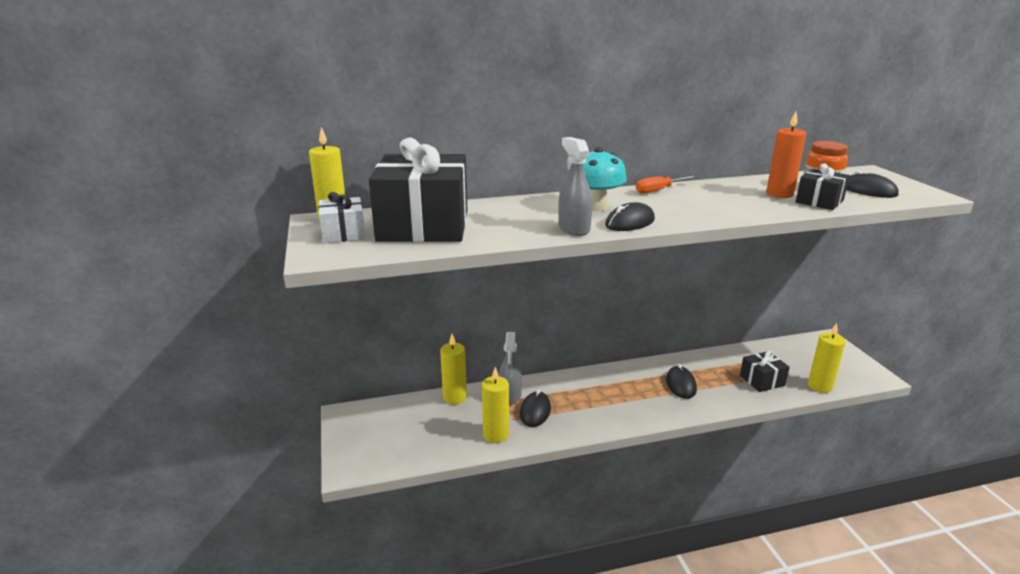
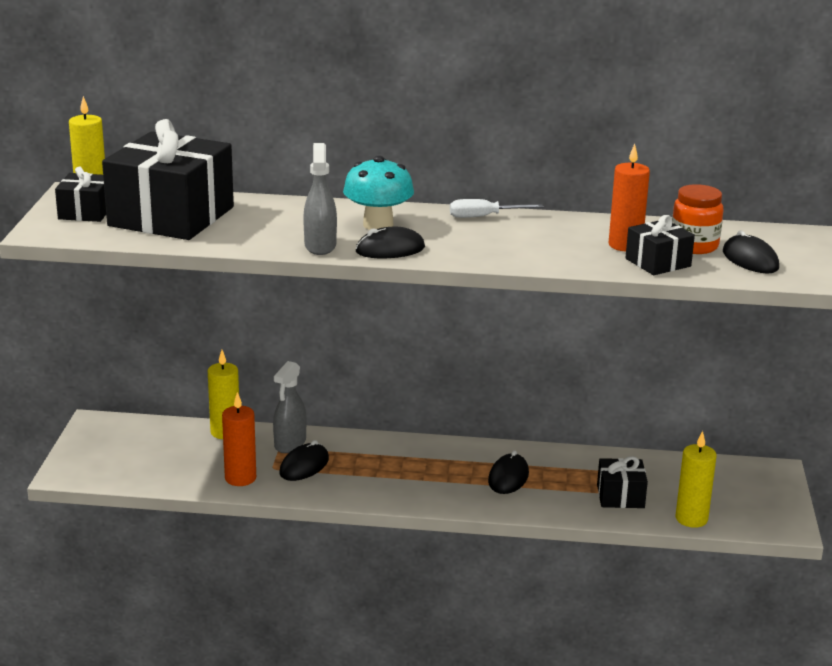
camera: 20 degrees right, 0 degrees up
(343, 233) = (86, 212): white gift -> black gift
(496, 435) = (240, 478): yellow candle -> orange candle
(659, 190) = (484, 217): orange screwdriver -> white screwdriver

